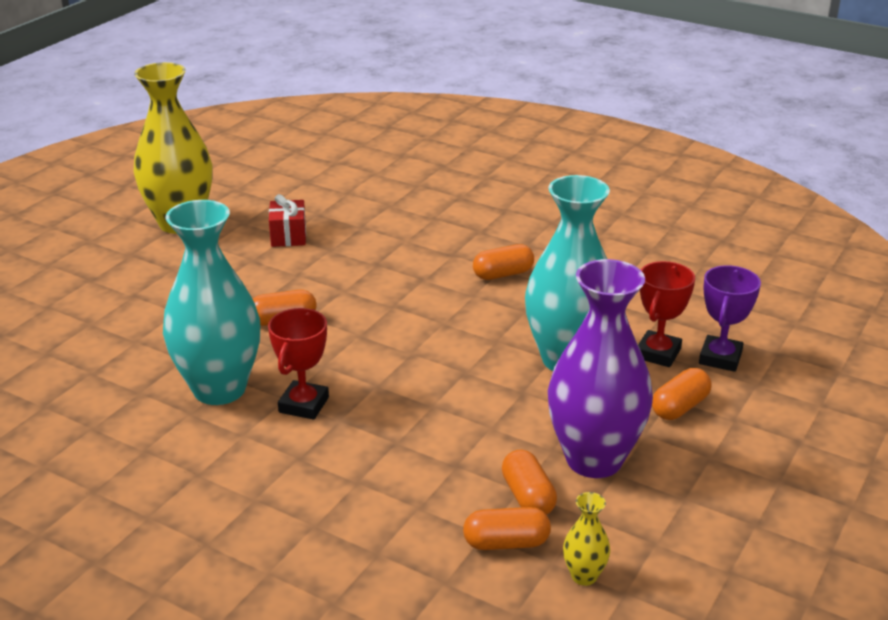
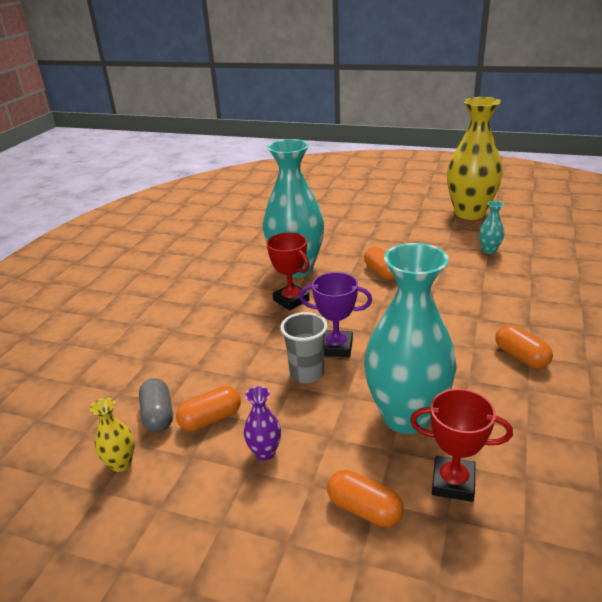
camera: 80 degrees right, 0 degrees up
(288, 236) = (489, 250): red gift -> turquoise vase
(304, 405) = (291, 300): red trophy -> red trophy turned 45 degrees clockwise
(472, 413) = (306, 373): none -> grey cup
(506, 543) = (158, 415): orange capsule -> grey capsule
(594, 459) = (265, 452): purple vase -> purple vase, size x0.41
(720, 358) = (475, 541): purple trophy -> purple trophy (336, 347)

